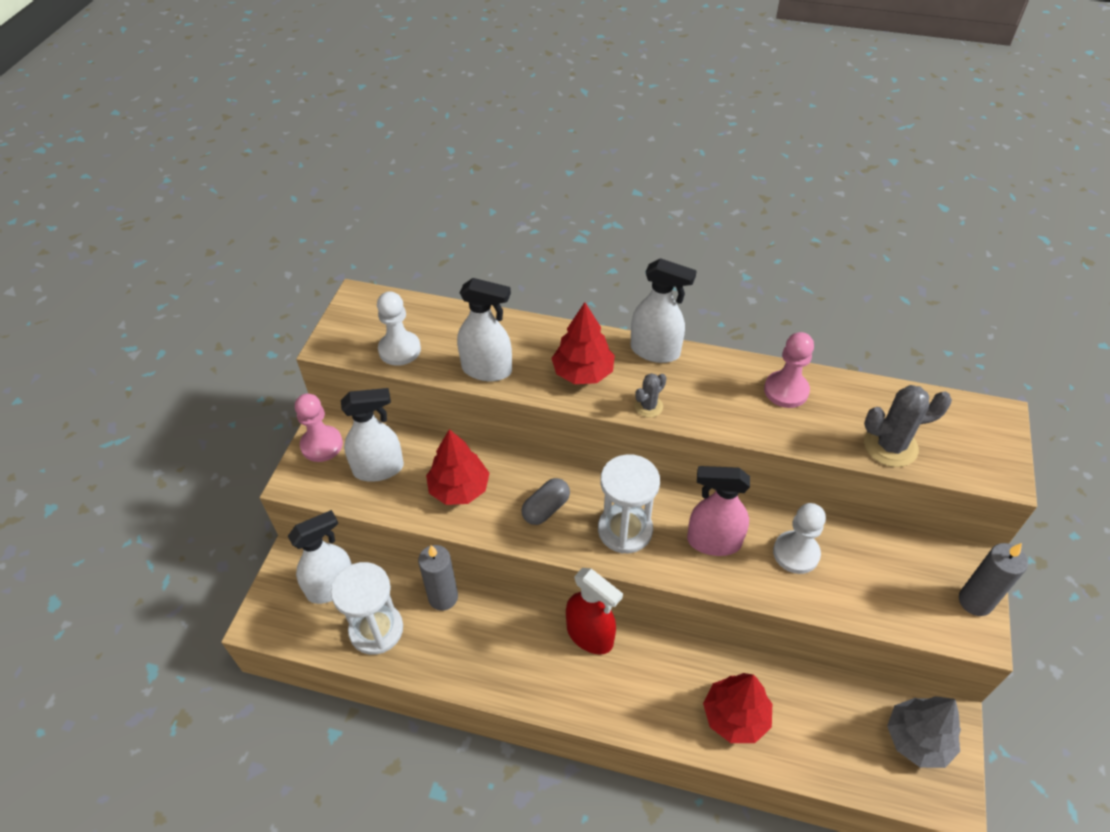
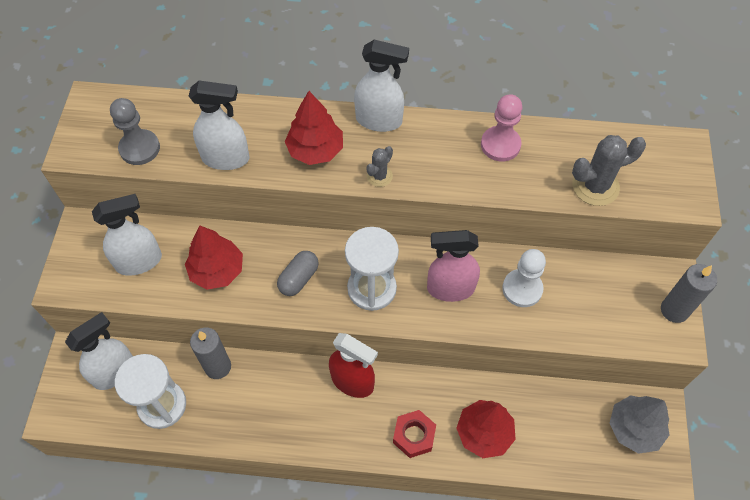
camera: 10 degrees left, 10 degrees up
(322, 445) = (81, 245): pink pawn -> none
(399, 350) = (139, 148): white pawn -> grey pawn
(652, 707) = (414, 436): none -> red nut

